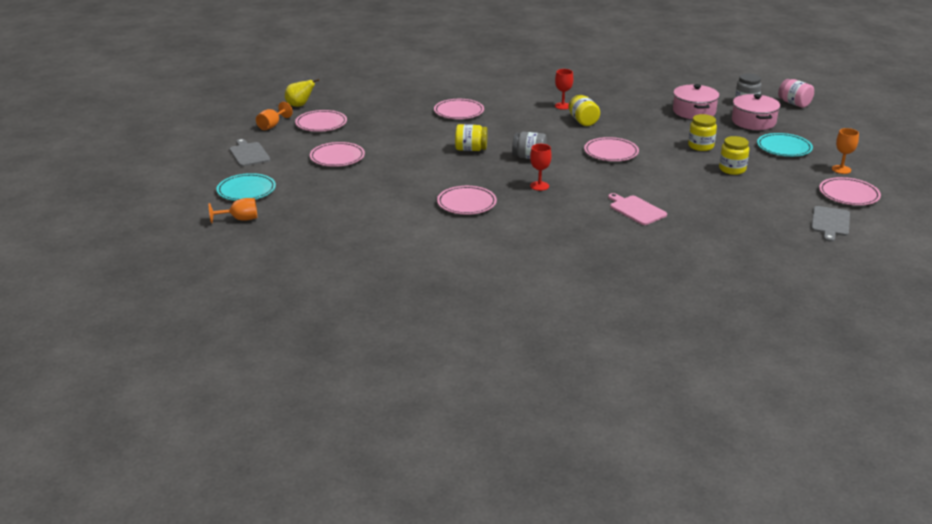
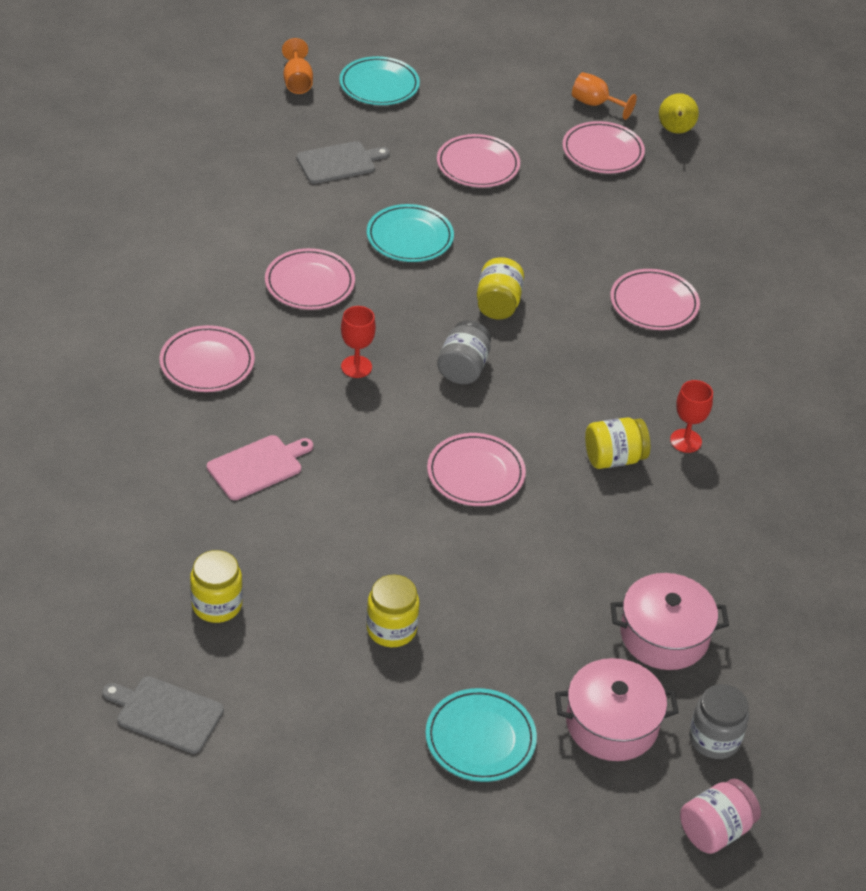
camera: 90 degrees right, 15 degrees up
(249, 154) = (495, 85): grey cutting board -> grey cutting board (339, 162)
(414, 175) = (410, 237): none -> turquoise plate
(700, 146) = (495, 606): yellow jar -> yellow jar (217, 605)
(841, 169) = (373, 804): orange goblet -> none
(848, 194) = (266, 779): pink plate -> pink plate (207, 363)

